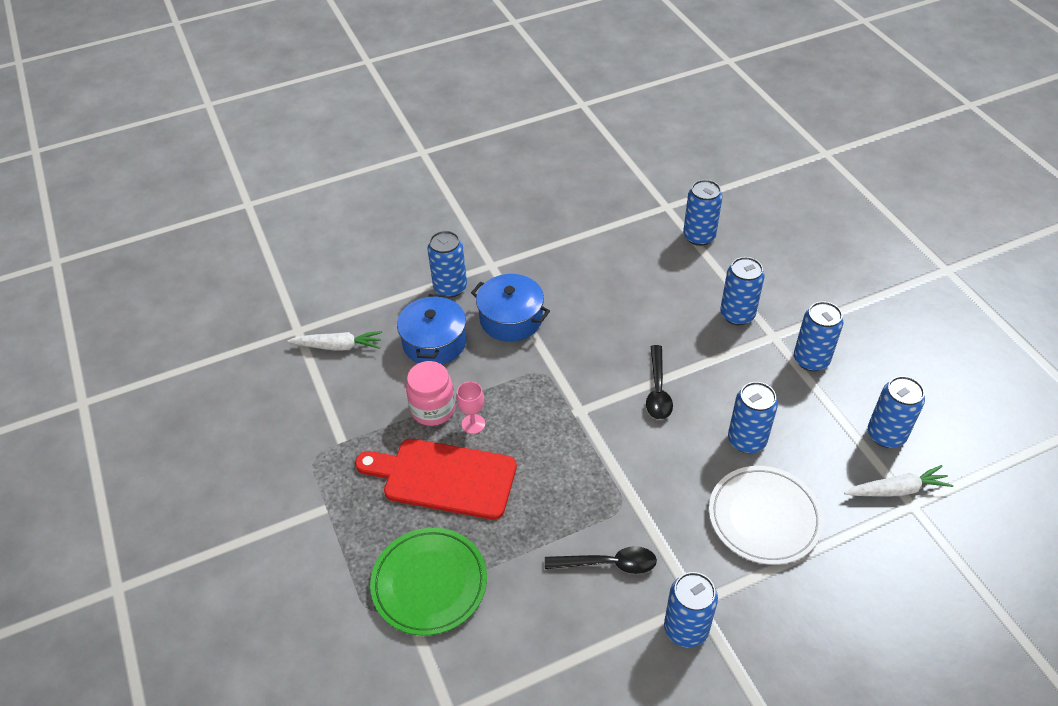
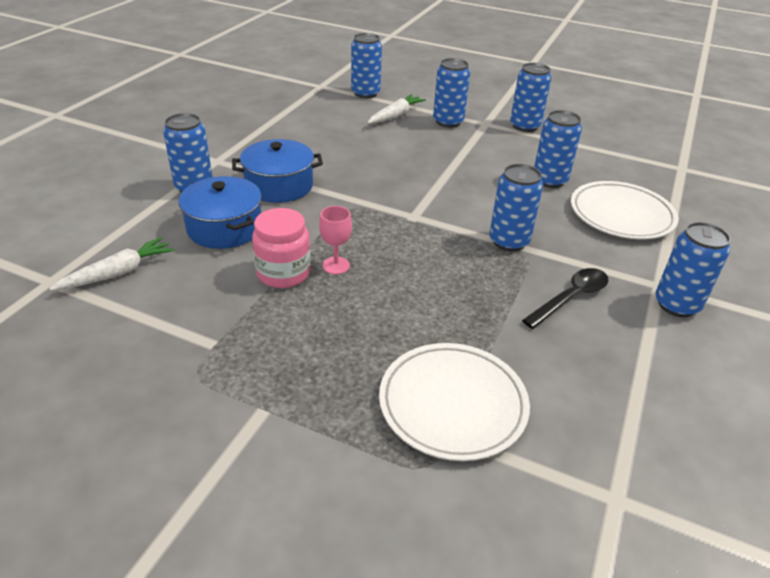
camera: 45 degrees left, 10 degrees down
(429, 583) = (452, 404): green plate -> white plate
(443, 478) = (359, 317): red cutting board -> none
(658, 390) = (454, 180): black spoon -> none
(886, 435) = (618, 143): blue can -> blue can (509, 241)
(897, 490) = (664, 165): white carrot -> white carrot (395, 116)

